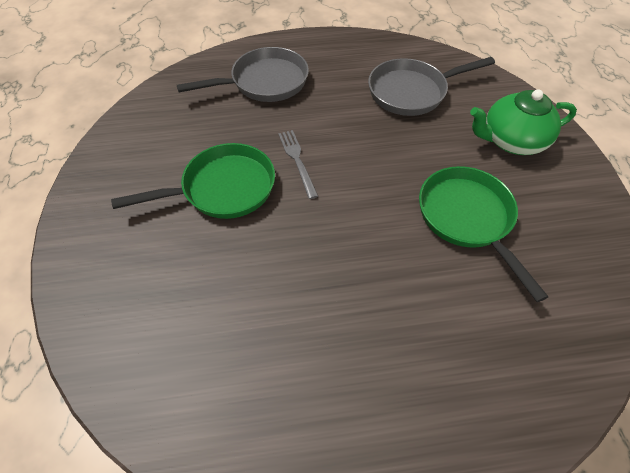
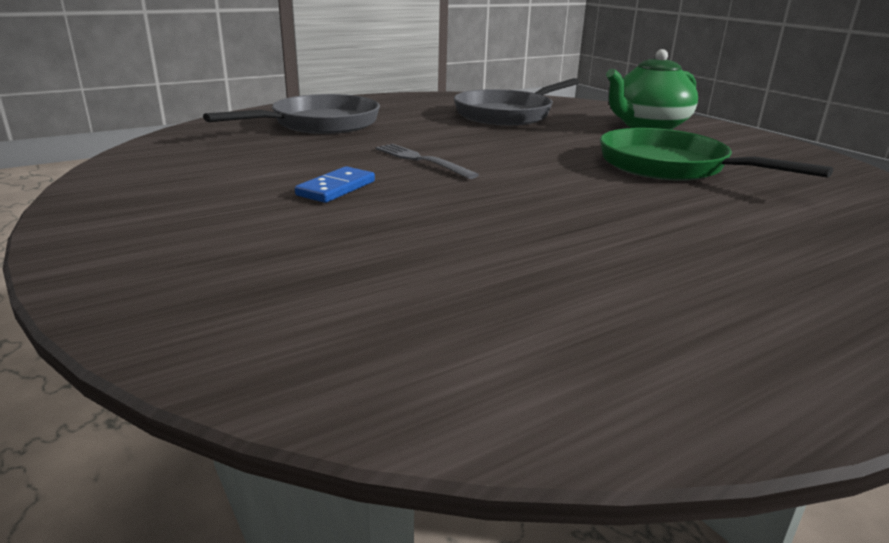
camera: 25 degrees left, 30 degrees down
(223, 188) = (336, 188): green pan -> blue domino

